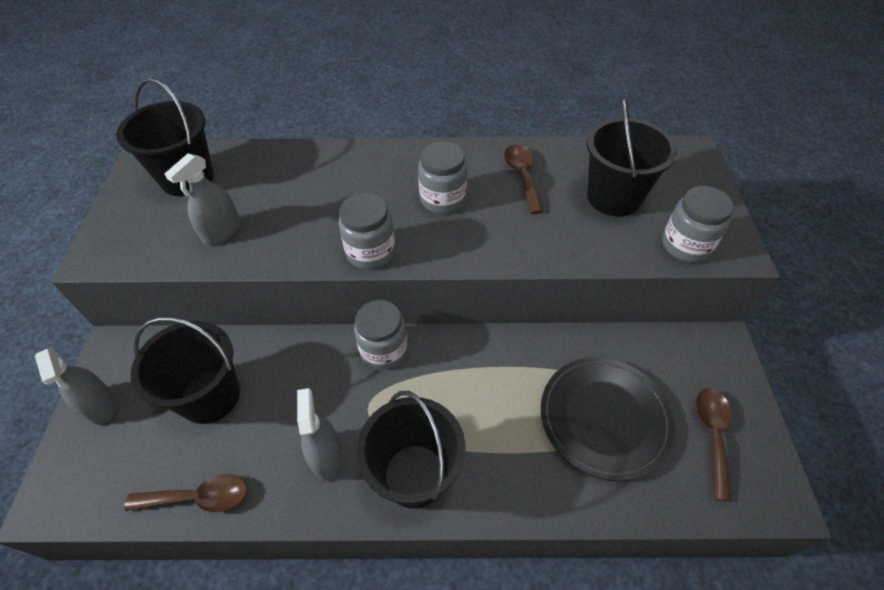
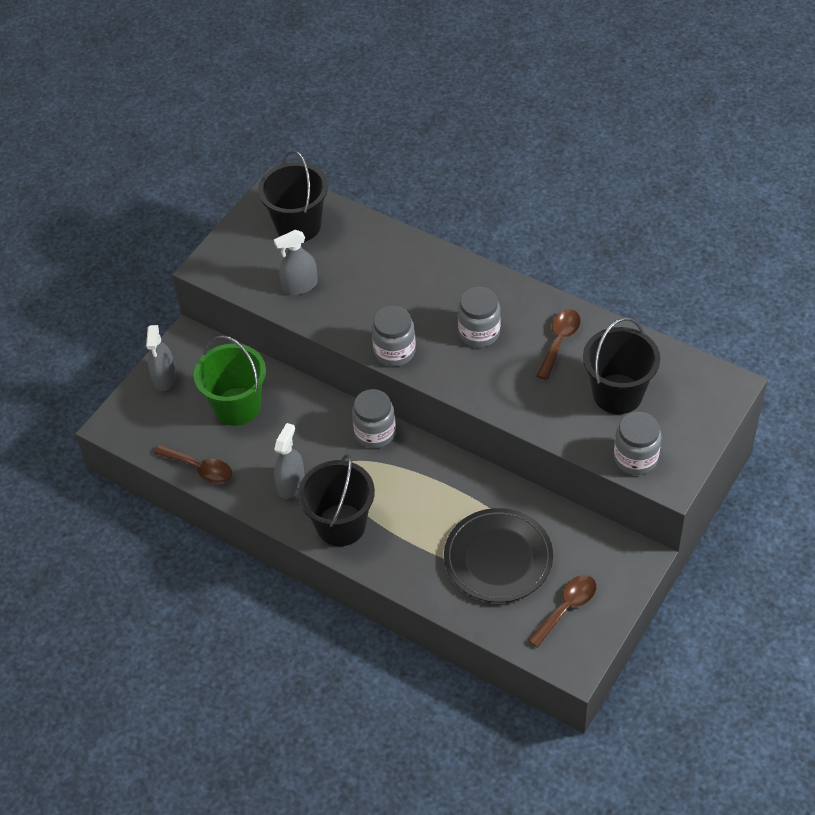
camera: 35 degrees right, 0 degrees up
(210, 396) = (237, 406): black bucket -> green bucket

